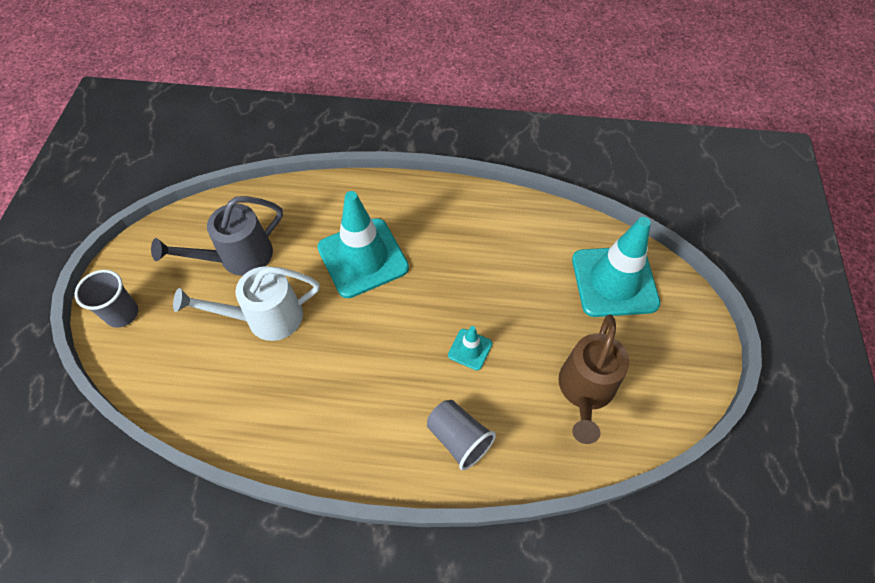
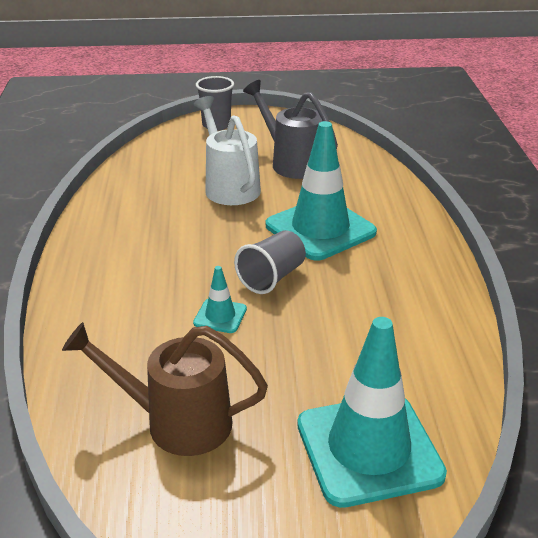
camera: 80 degrees right, 25 degrees down
(459, 438) = (106, 318): grey cup -> grey cup (272, 277)

